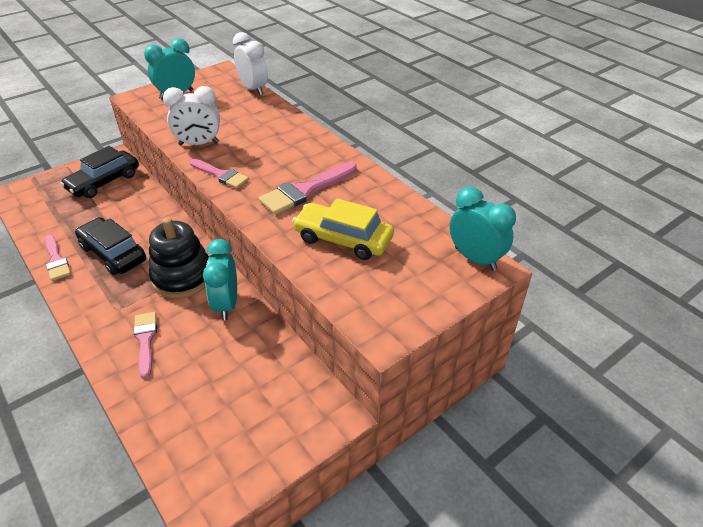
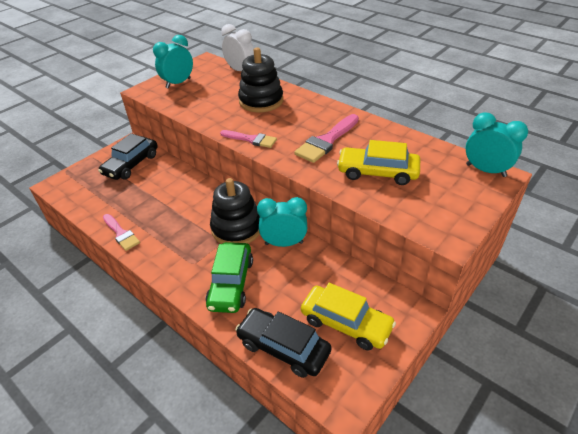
camera: 10 degrees left, 0 degrees up
(113, 253) = (168, 220): black car -> black car (283, 347)
(145, 340) = (231, 283): pink brush -> green car
(199, 144) = (219, 118): white clock -> none
(226, 304) = (284, 243): turquoise clock -> turquoise clock turned 105 degrees clockwise
(250, 413) = (346, 323): none -> yellow car
(257, 130) = (261, 101): none -> black stacking toy

